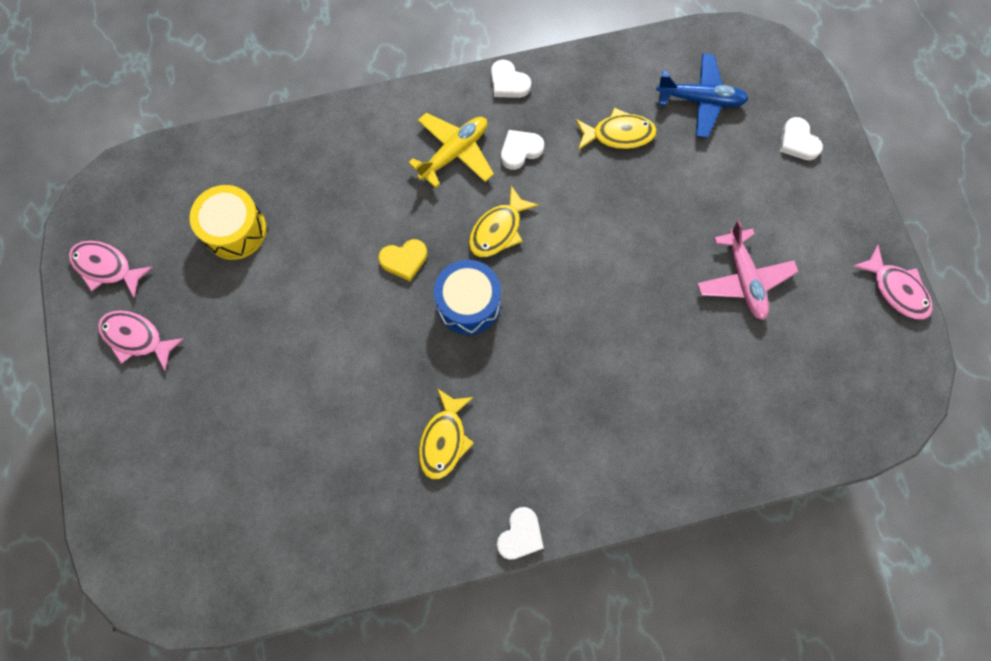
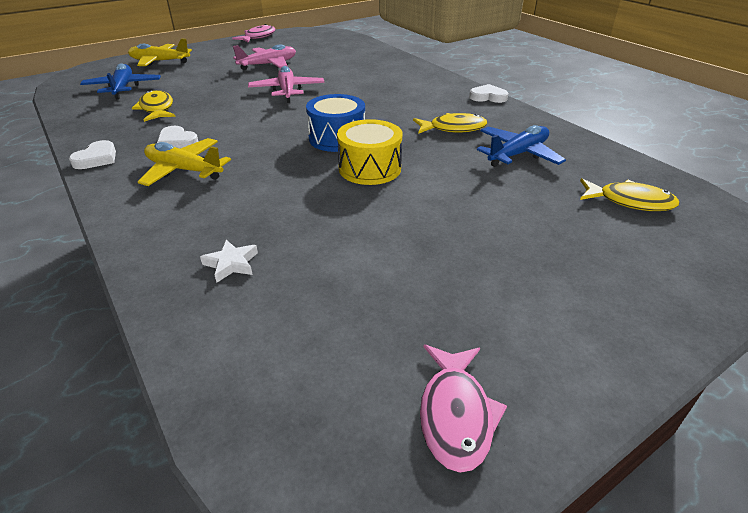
camera: 110 degrees left, 35 degrees down
(136, 338) = (527, 333): pink fish -> none
(235, 230) = (328, 291): yellow drum -> yellow drum (369, 168)
(294, 174) = (231, 264): none -> white star
(357, 478) = (518, 154): none -> blue plane
(404, 260) = (311, 172): yellow heart -> none
(498, 230) = (262, 138): yellow fish -> yellow fish (630, 201)
(629, 283) = (287, 91): none -> pink plane
(798, 142) = (160, 62): white heart -> yellow plane

